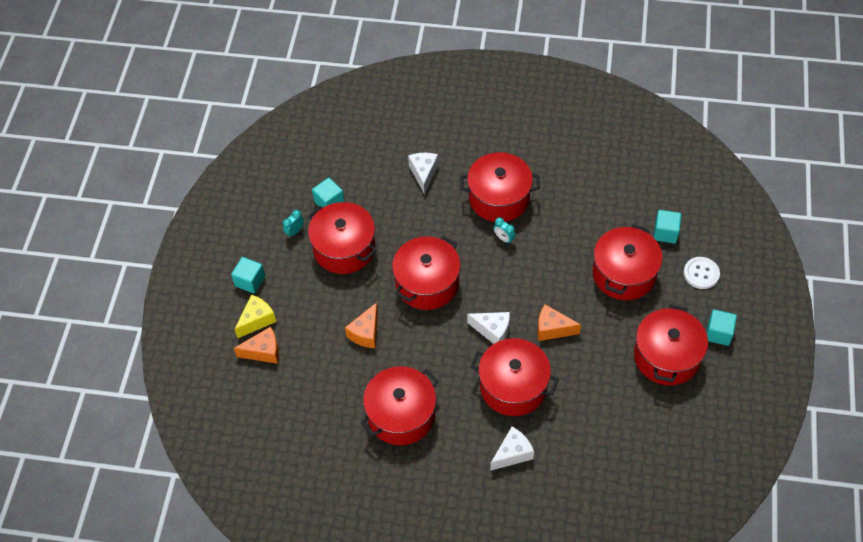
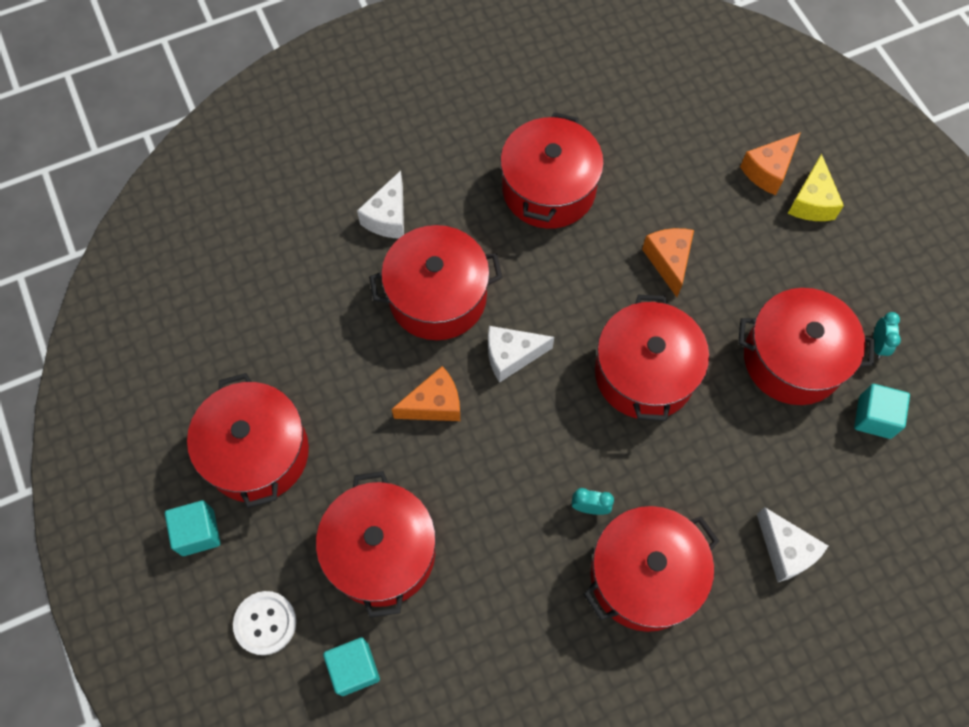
camera: 145 degrees right, 10 degrees up
(250, 281) = (867, 244): turquoise cube -> none

